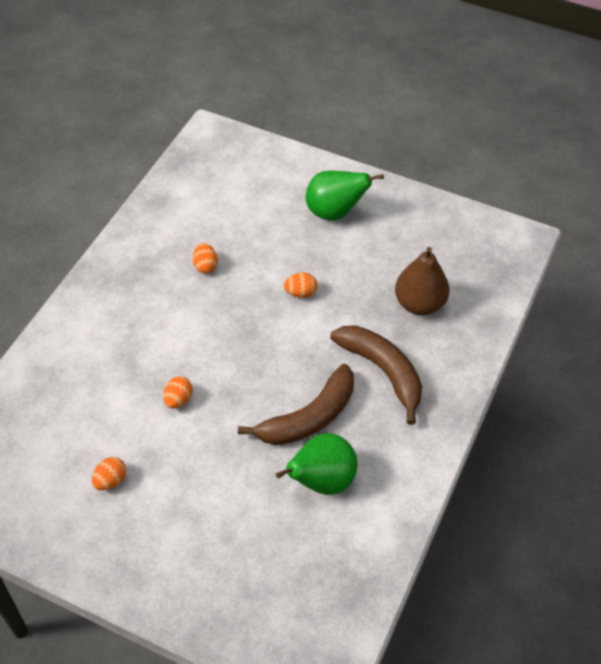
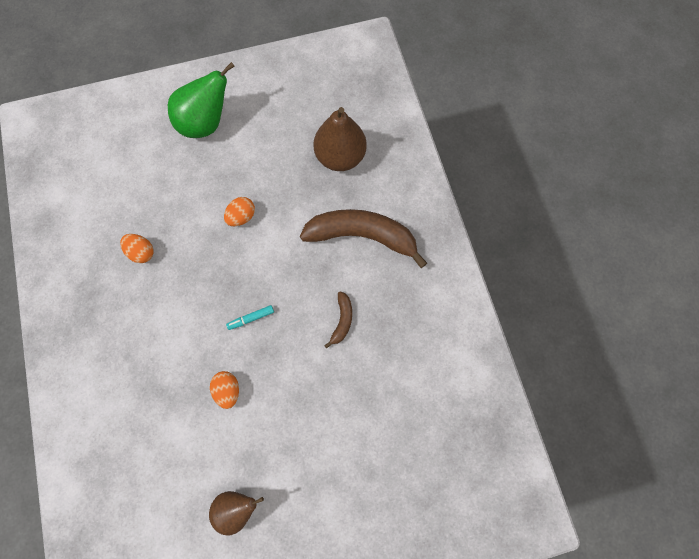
camera: 40 degrees left, 20 degrees up
(110, 480) = (237, 508): orange egg -> brown pear
(241, 365) = (251, 318): none -> turquoise marker
(309, 417) = (342, 320): brown banana -> brown banana, size x0.45
(321, 481) = (397, 365): green pear -> none

